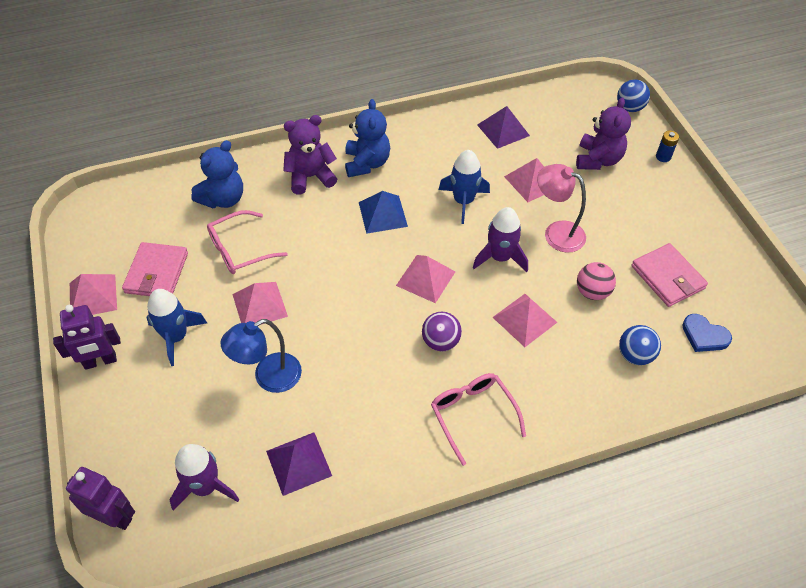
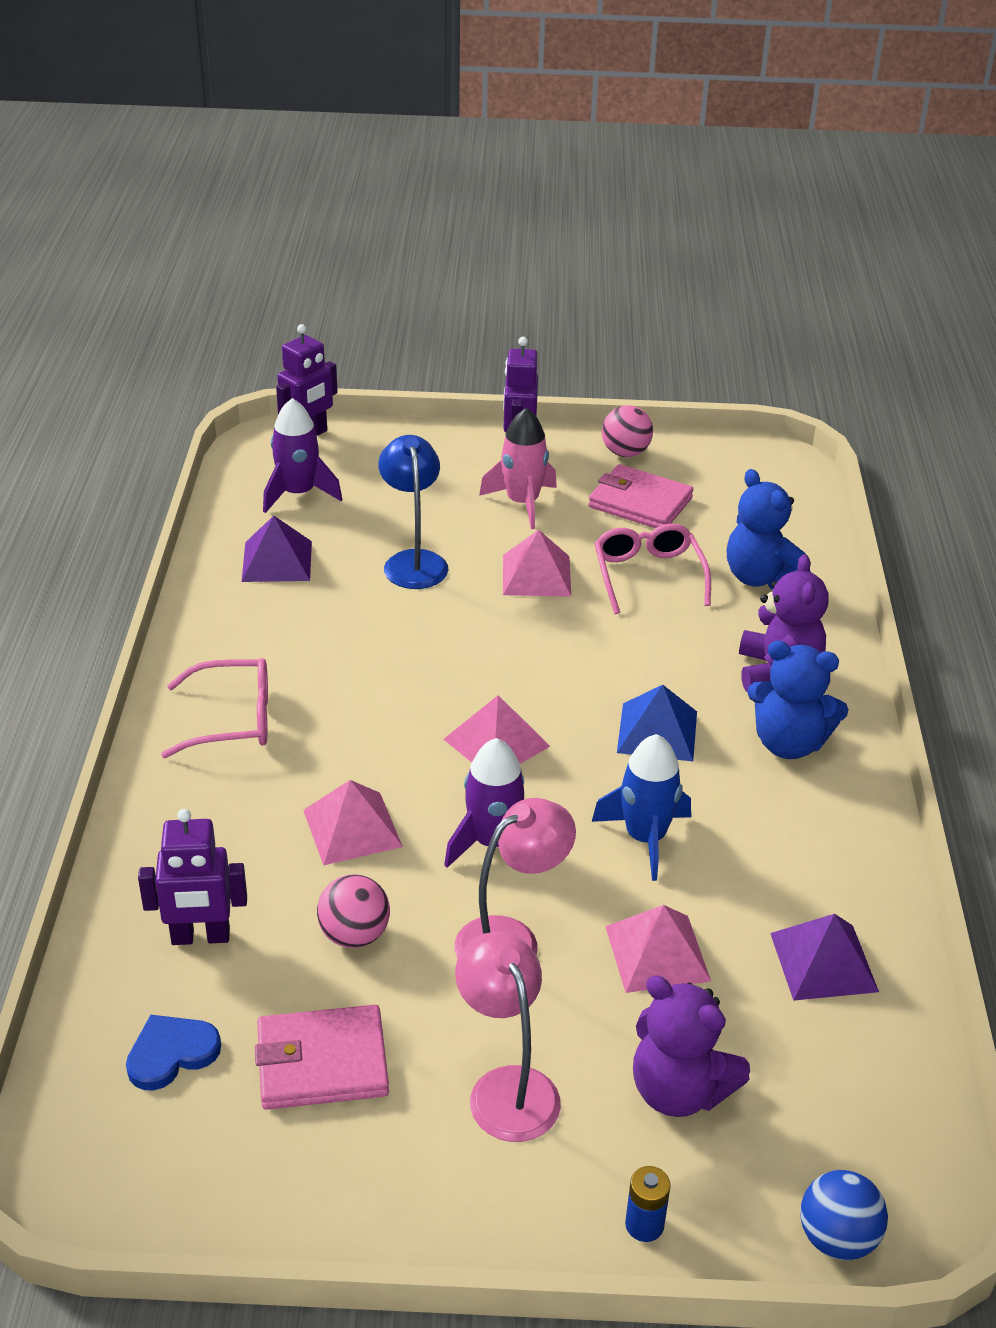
camera: 110 degrees right, 15 degrees down
(93, 296) = (625, 453): pink pyramid -> pink ball
(176, 337) = (522, 503): blue rocket -> pink rocket
(440, 342) = (370, 724): purple ball -> none
(634, 211) = (506, 1087): none -> pink lamp
(635, 355) = (200, 937): blue ball -> purple robot

